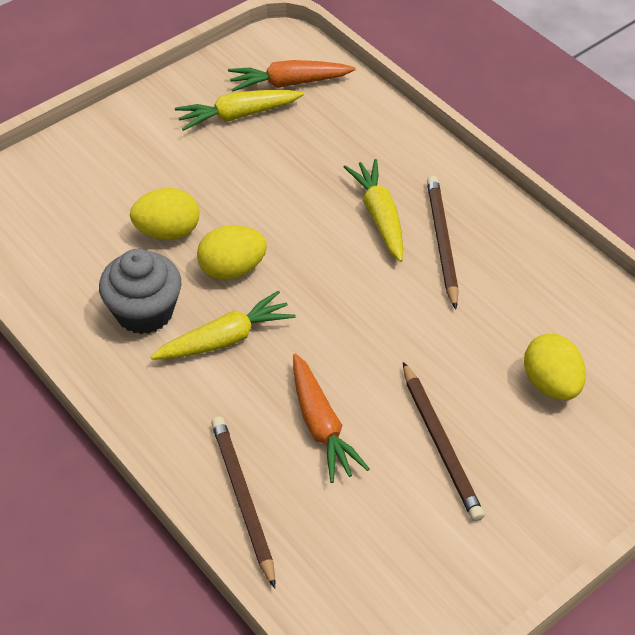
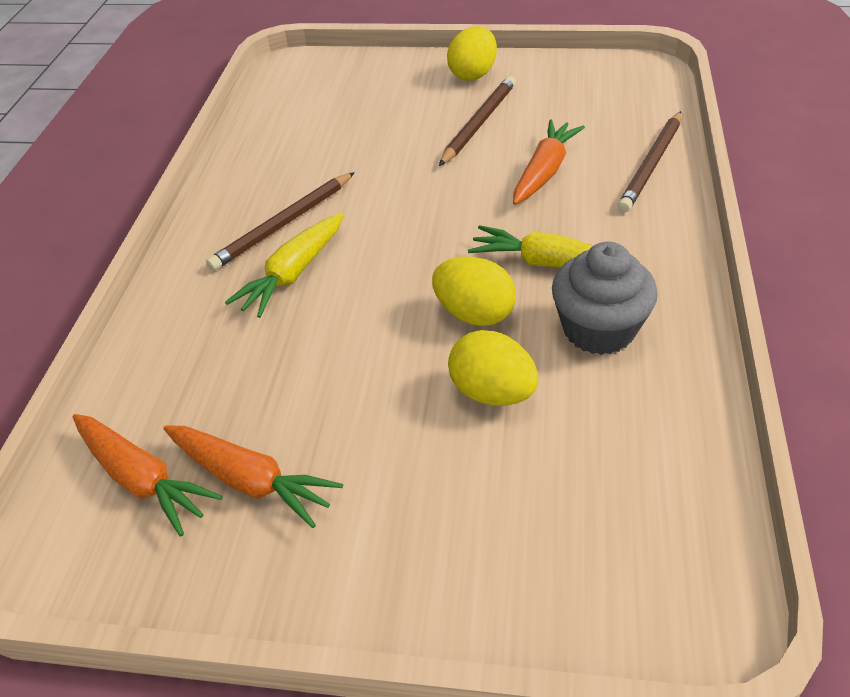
camera: 130 degrees left, 5 degrees down
(238, 115) = (250, 480): yellow carrot -> orange carrot
(551, 384) = (364, 113): yellow egg -> yellow egg (473, 75)

